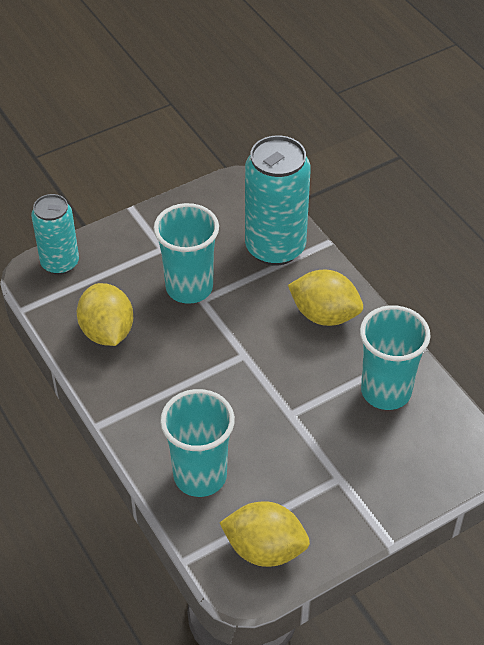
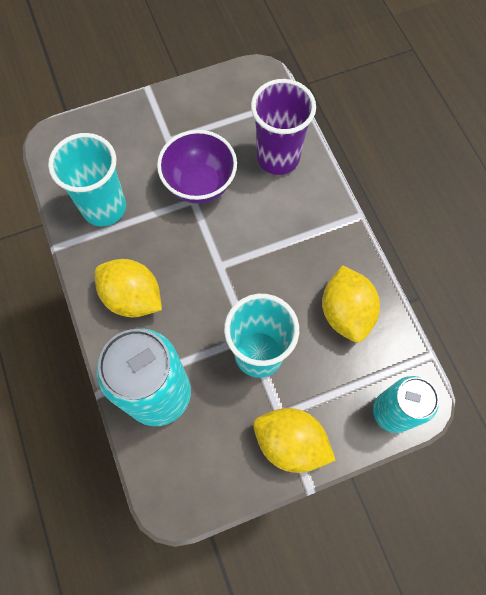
camera: 170 degrees left, 20 degrees up
(200, 476) = (278, 157): turquoise cup -> purple cup
(265, 549) = (239, 95): yellow lemon -> yellow lemon (290, 443)
(286, 431) = (200, 184): none -> purple bowl

